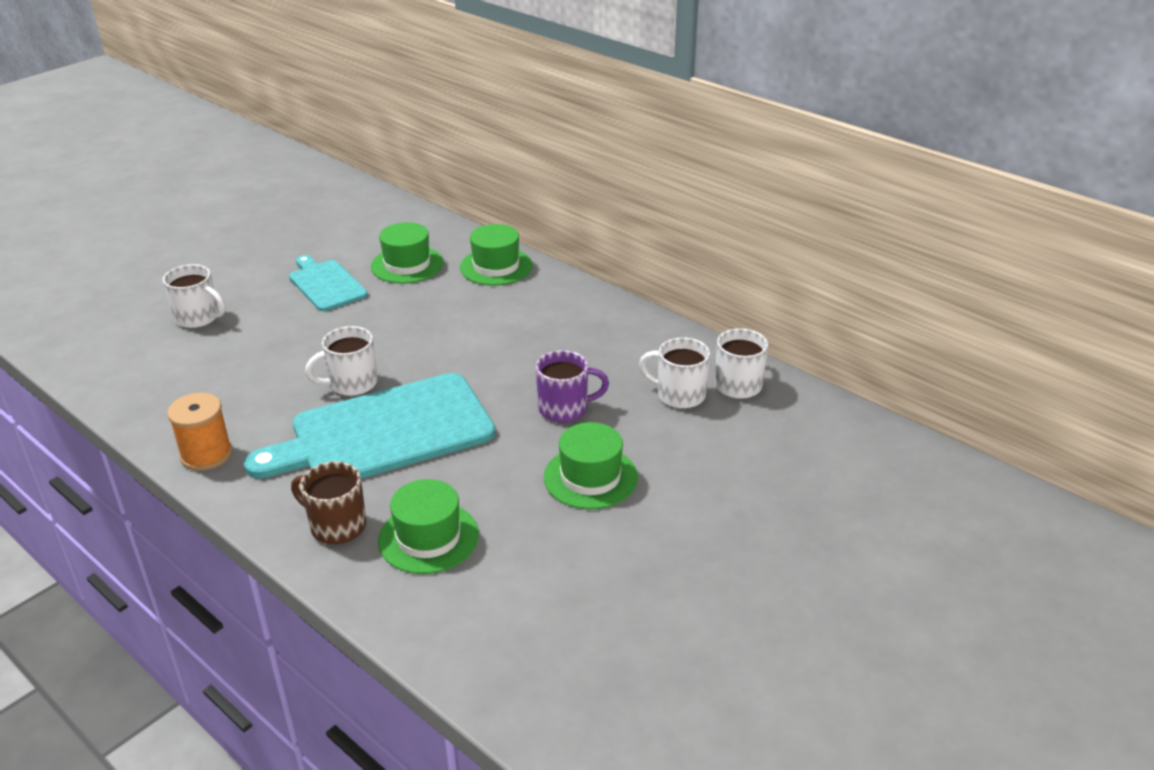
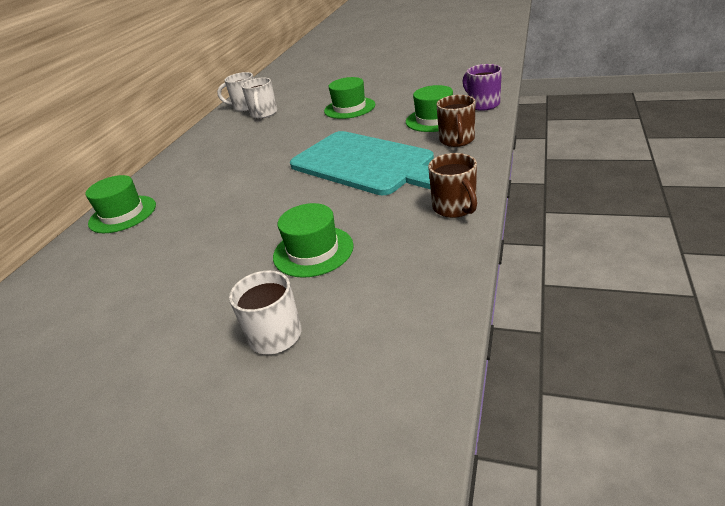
camera: 110 degrees left, 0 degrees up
(206, 455) = (455, 208): orange spool -> brown mug
(326, 284) = (174, 284): turquoise cutting board -> none
(351, 384) = (324, 197): white mug -> none
(407, 265) = (124, 256): green hat -> green hat (313, 251)
(565, 409) = (297, 131): purple mug -> purple mug (482, 104)

